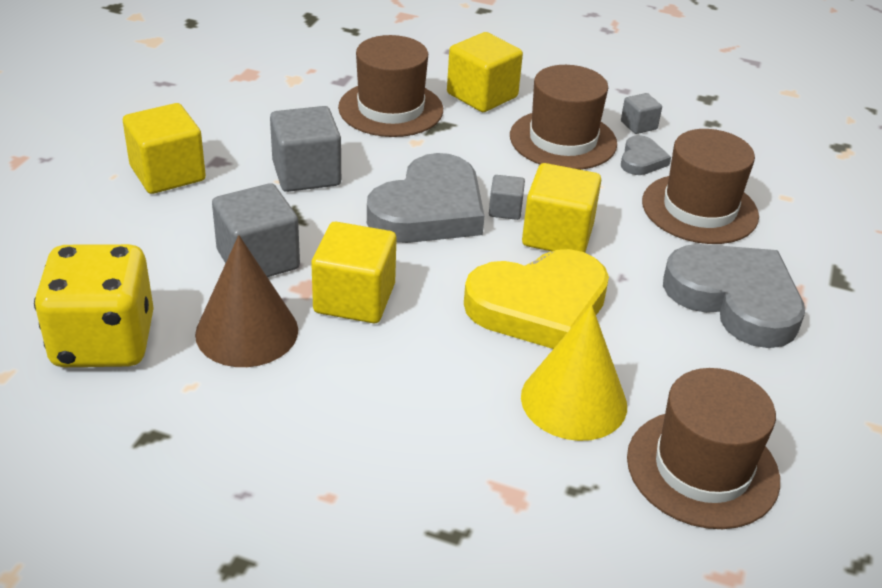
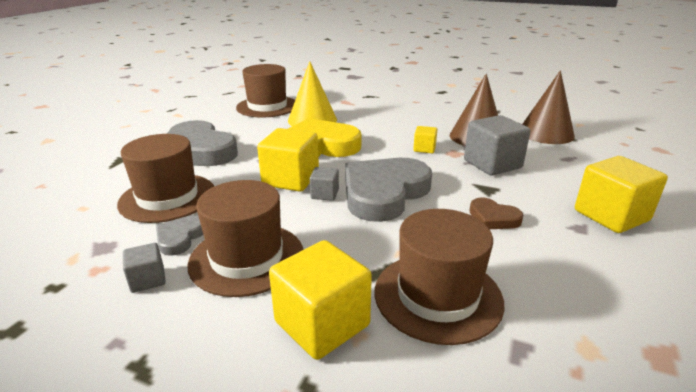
camera: 175 degrees left, 10 degrees down
(104, 342) = (546, 133): yellow dice -> brown cone
(306, 174) = (493, 218): grey cube -> brown heart
(354, 298) = (424, 149): yellow cube -> yellow cube, size x0.51

